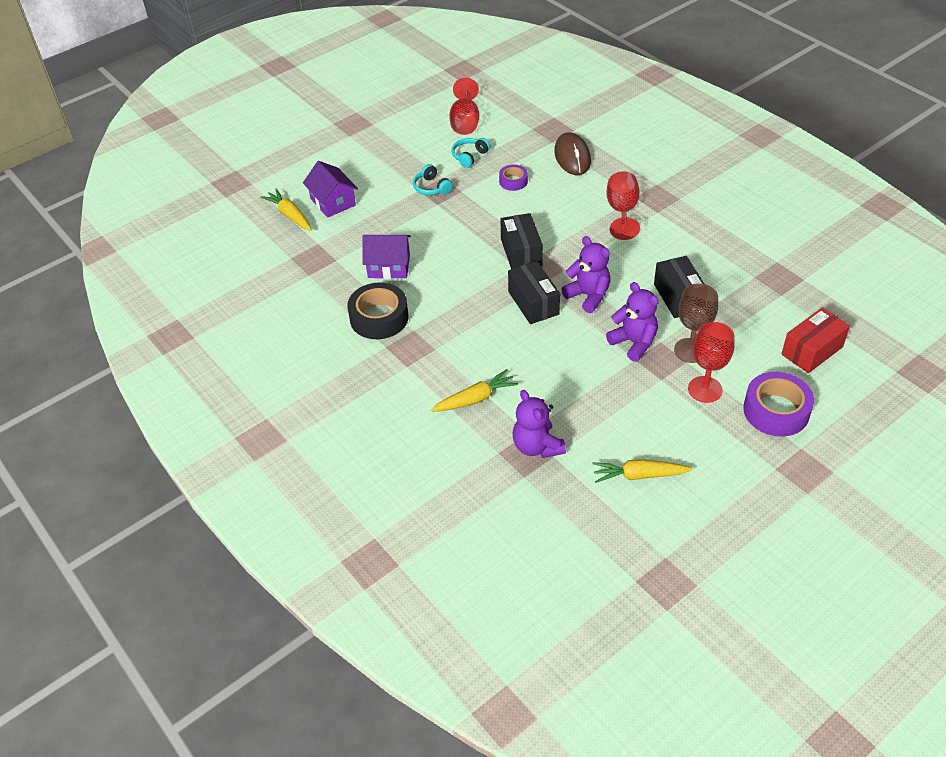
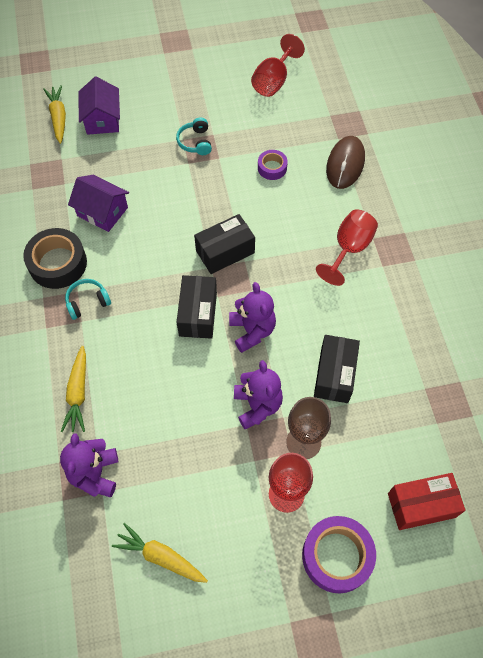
camera: 25 degrees right, 15 degrees up
(469, 156) = (252, 122): turquoise headphones -> turquoise headphones (87, 302)
(475, 399) = (78, 393): yellow carrot -> yellow carrot turned 90 degrees clockwise
(521, 252) = (225, 252): black box -> black box turned 45 degrees clockwise

